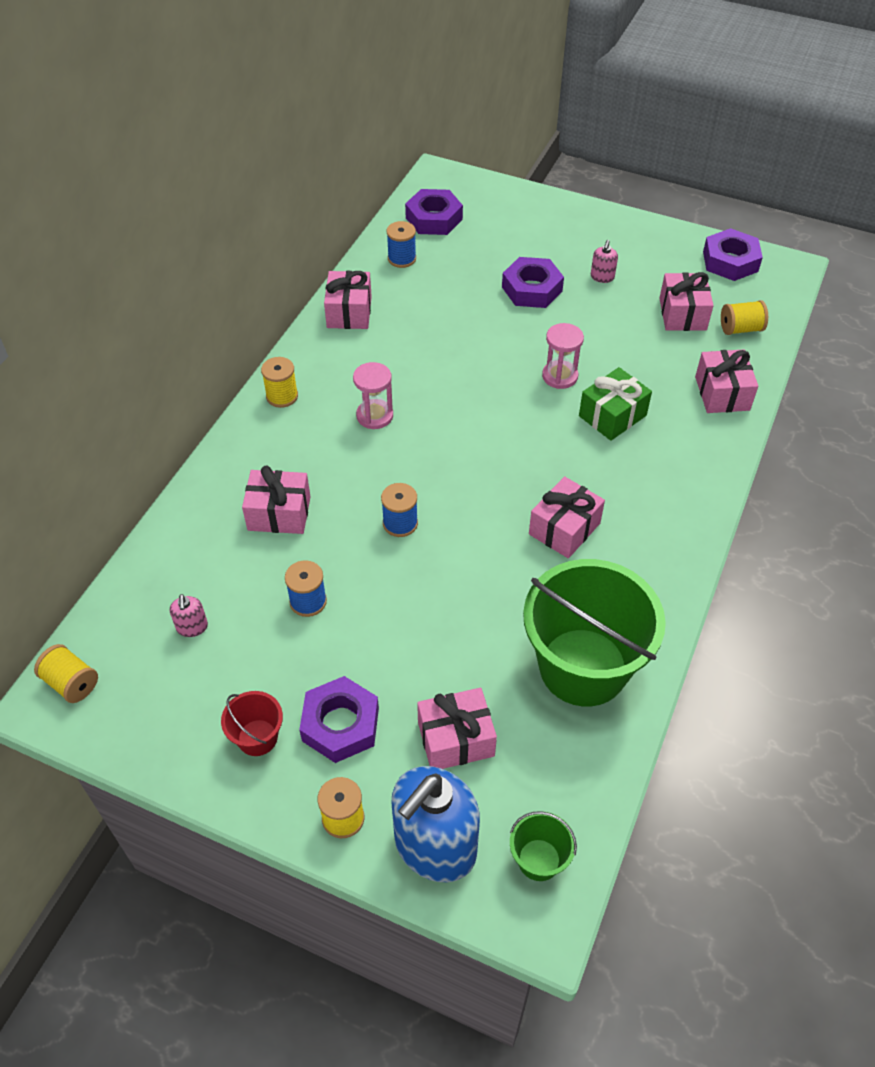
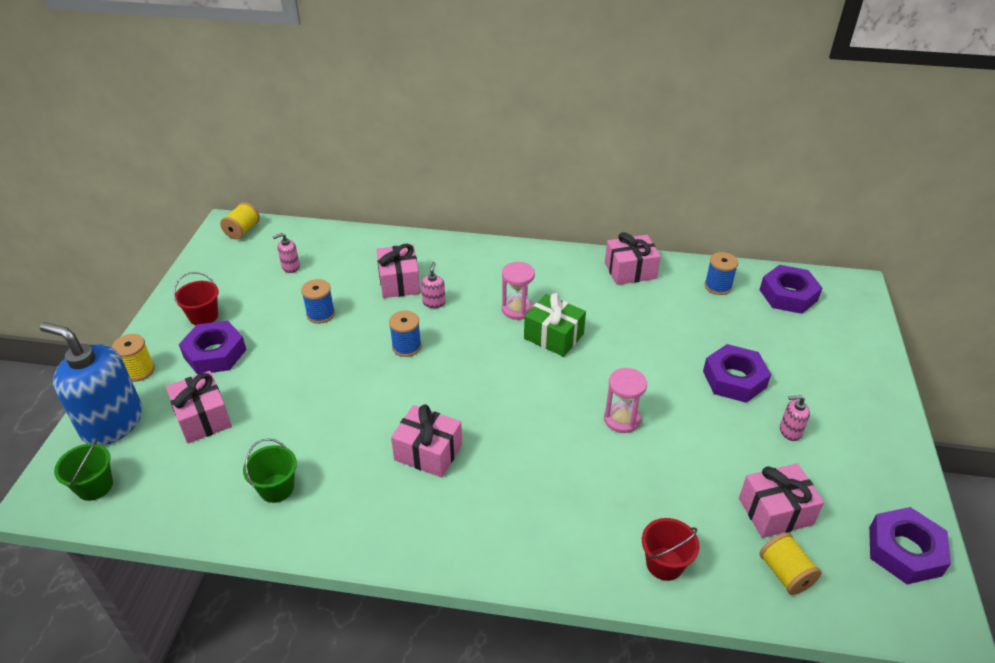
camera: 75 degrees right, 10 degrees down
(282, 396) = (517, 257): yellow spool -> none
(332, 486) = (434, 302): none -> pink soap dispenser
(583, 667) = (276, 488): green bucket -> green bucket, size x0.43
(612, 416) = (586, 468): green gift -> green gift (553, 336)
(722, 393) = (664, 564): pink gift -> red bucket

